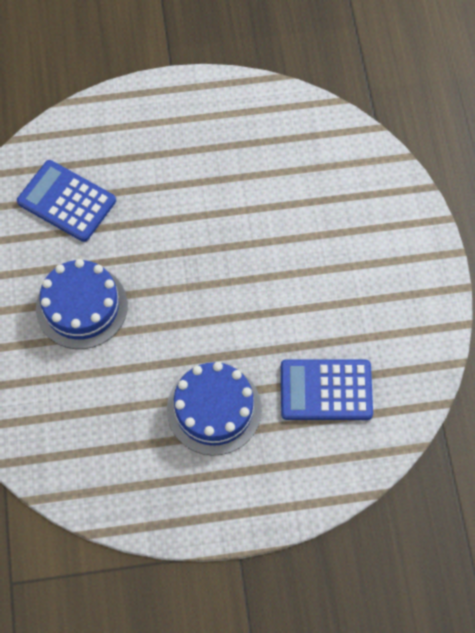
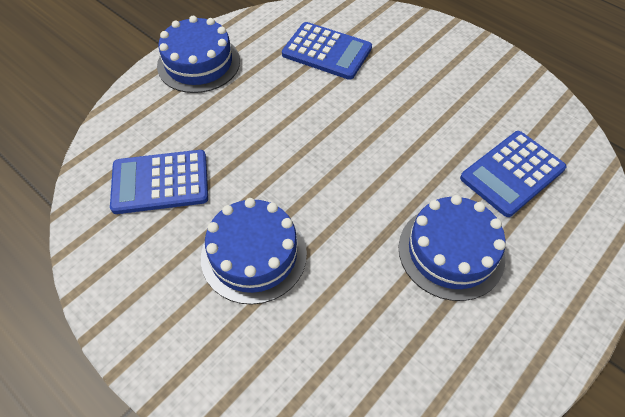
camera: 40 degrees left, 10 degrees down
(182, 108) = (198, 63): none -> blue cake
(296, 171) = (327, 51): none -> blue calculator

